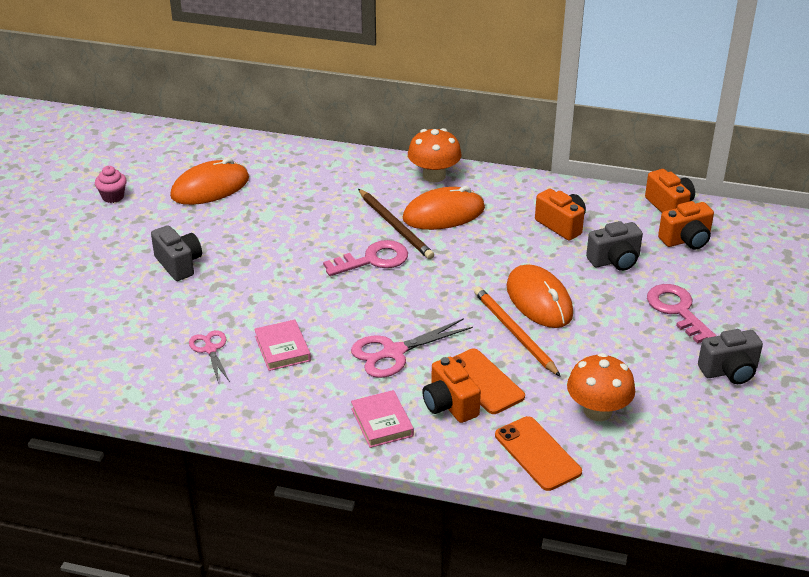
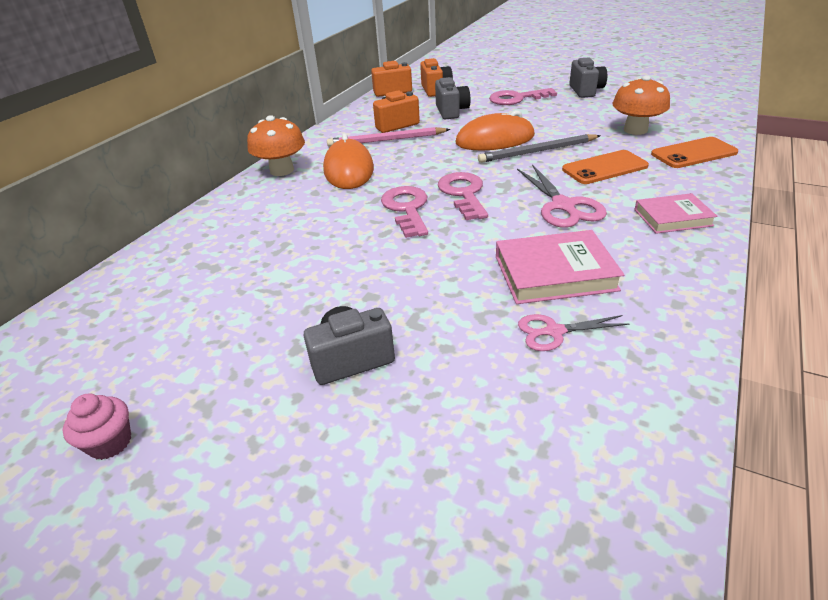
camera: 75 degrees left, 0 degrees up
(210, 187) = (179, 323): orange mouse -> none
(282, 348) = (554, 273): pink book -> pink book, size x1.53
(395, 226) = (355, 194): brown pencil -> none
(407, 289) = (463, 193): none -> pink key
(449, 405) = (639, 184): orange camera -> none
(514, 333) = (537, 151): orange pencil -> grey pencil
(518, 225) = (386, 140): none -> pink pencil

